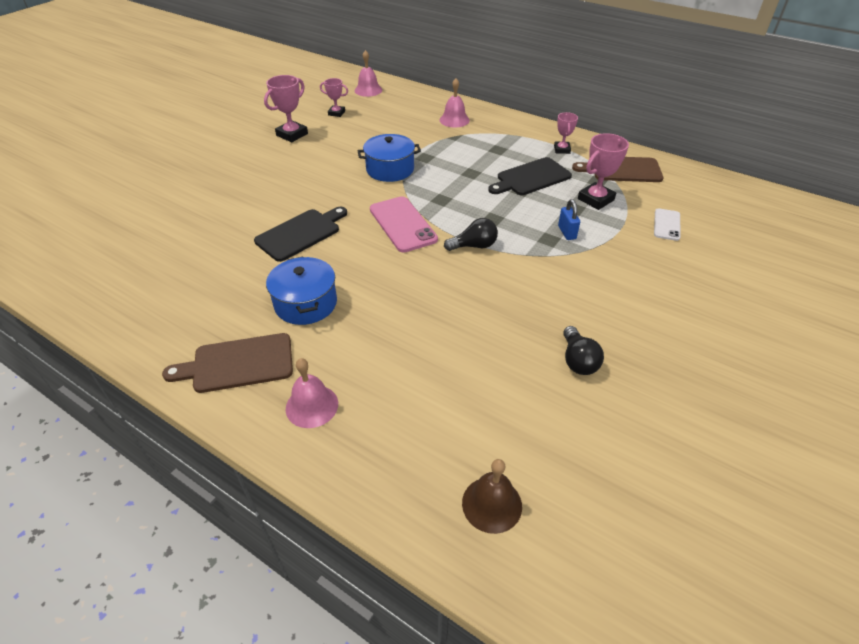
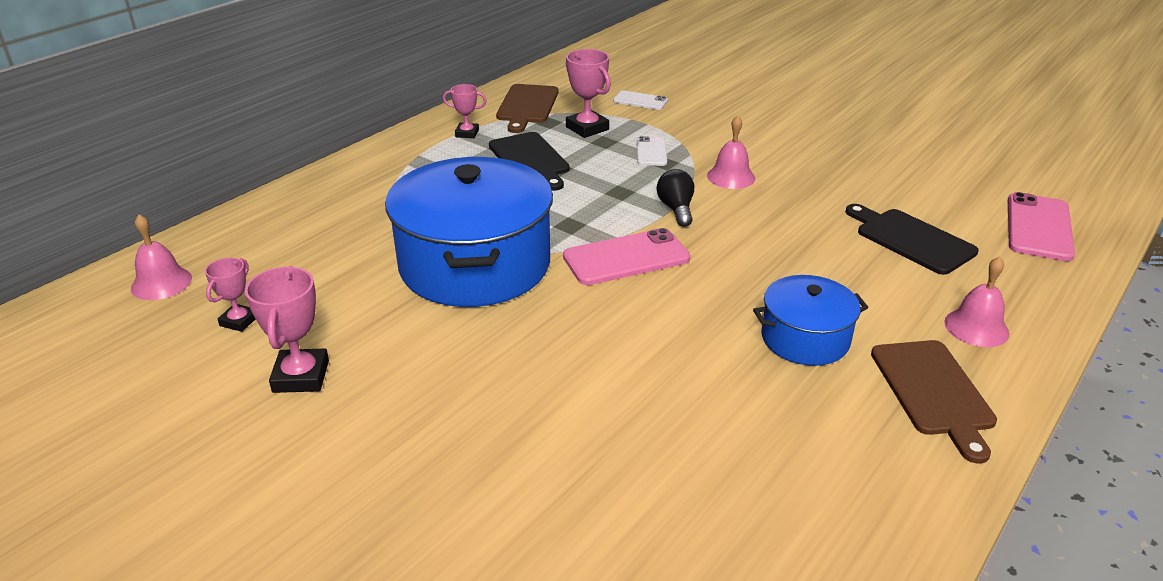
camera: 85 degrees left, 10 degrees down
(292, 134) = (301, 376): pink trophy -> pink trophy turned 45 degrees clockwise
(301, 233) = (643, 350): black cutting board -> black cutting board (911, 239)
(390, 169) = (475, 265): blue pot -> blue pot, size x1.92
(454, 120) = (340, 201): pink bell -> pink bell (731, 177)
(492, 504) = (1038, 227): brown bell -> pink phone
(567, 232) = (651, 152): blue padlock -> white phone
(578, 360) = (855, 171): black light bulb -> none

